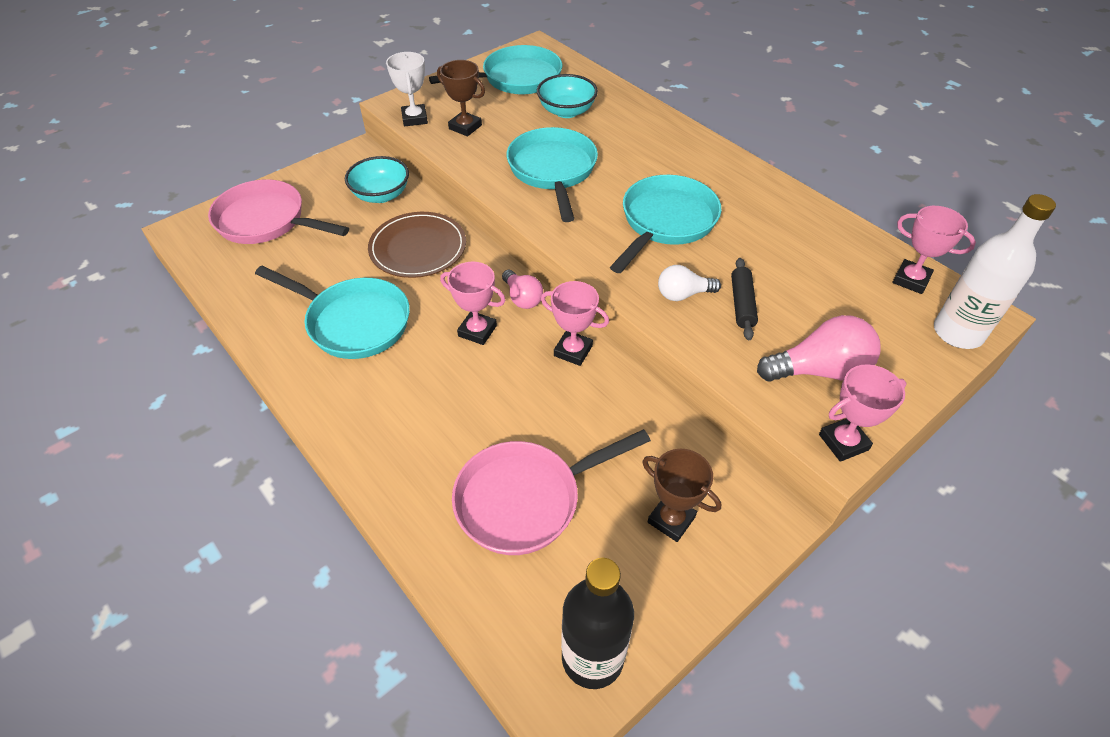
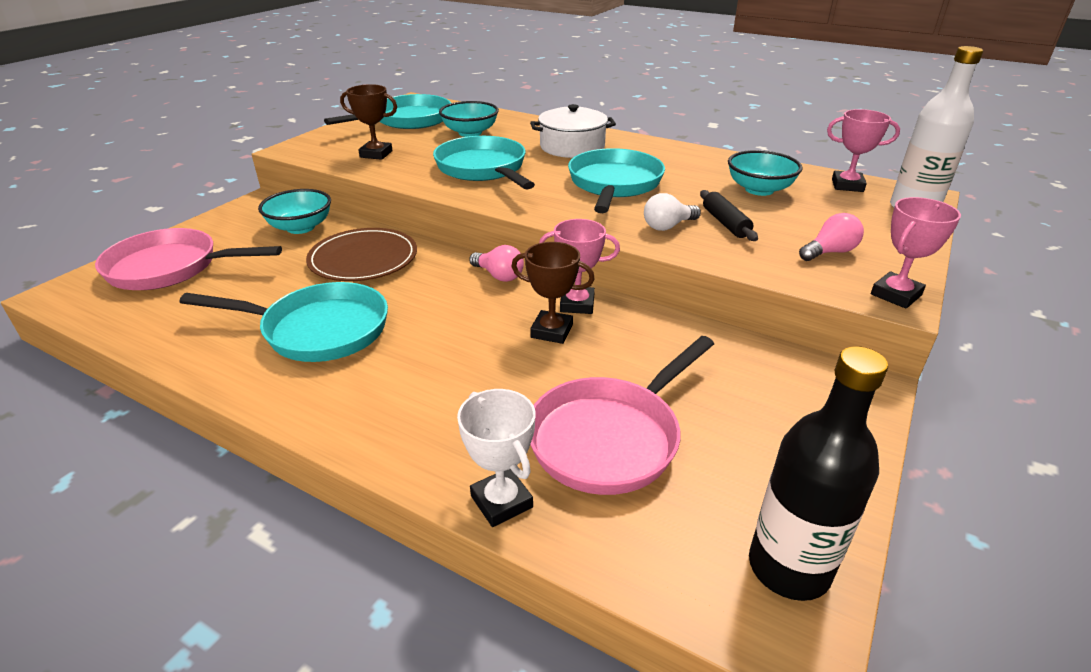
camera: 20 degrees left, 15 degrees down
(414, 118) = (319, 155): white trophy -> white trophy (501, 501)
(477, 331) = (466, 309): pink trophy -> none
(656, 154) = (572, 147): none -> white pot
(671, 519) = (772, 414): brown trophy -> brown trophy (551, 331)
(809, 264) = (759, 189): none -> turquoise bowl
(819, 370) = (829, 252): pink light bulb -> pink light bulb, size x0.62

